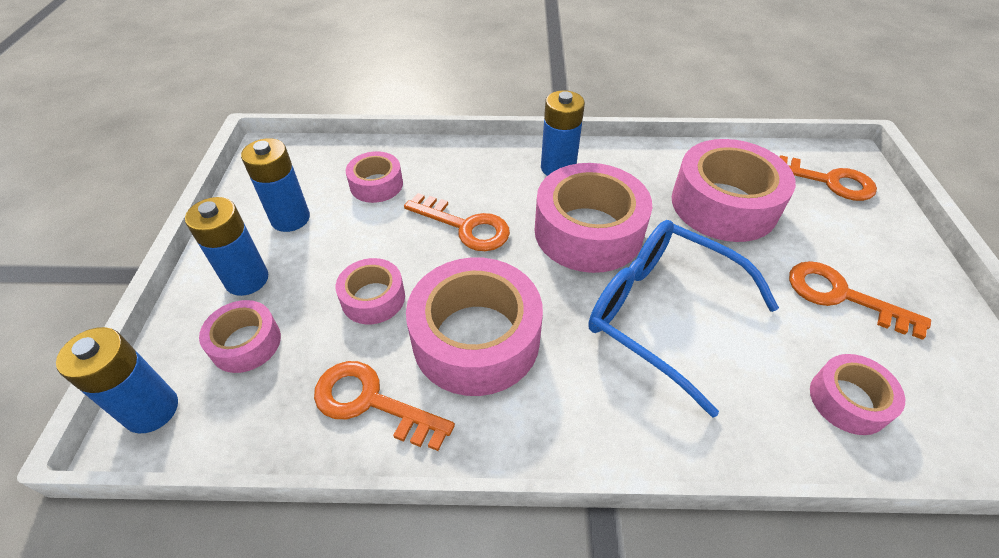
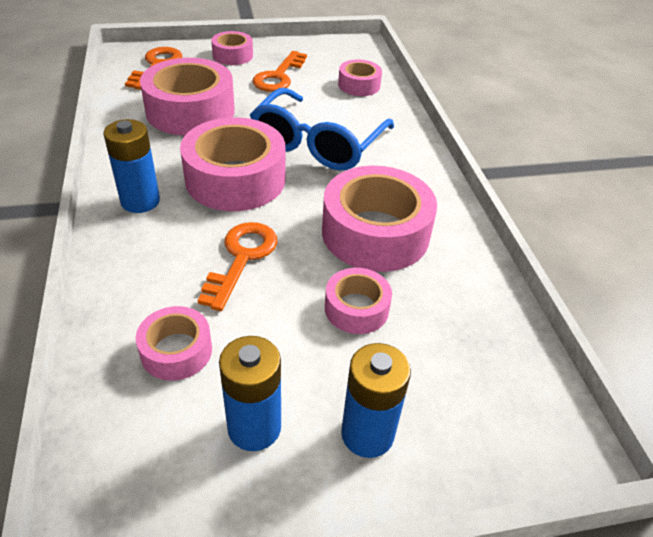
camera: 105 degrees left, 5 degrees down
(152, 410) = (550, 446): blue battery -> none
(246, 343) = (447, 396): pink tape -> pink tape (233, 55)
(371, 402) = (460, 283): orange key -> none

